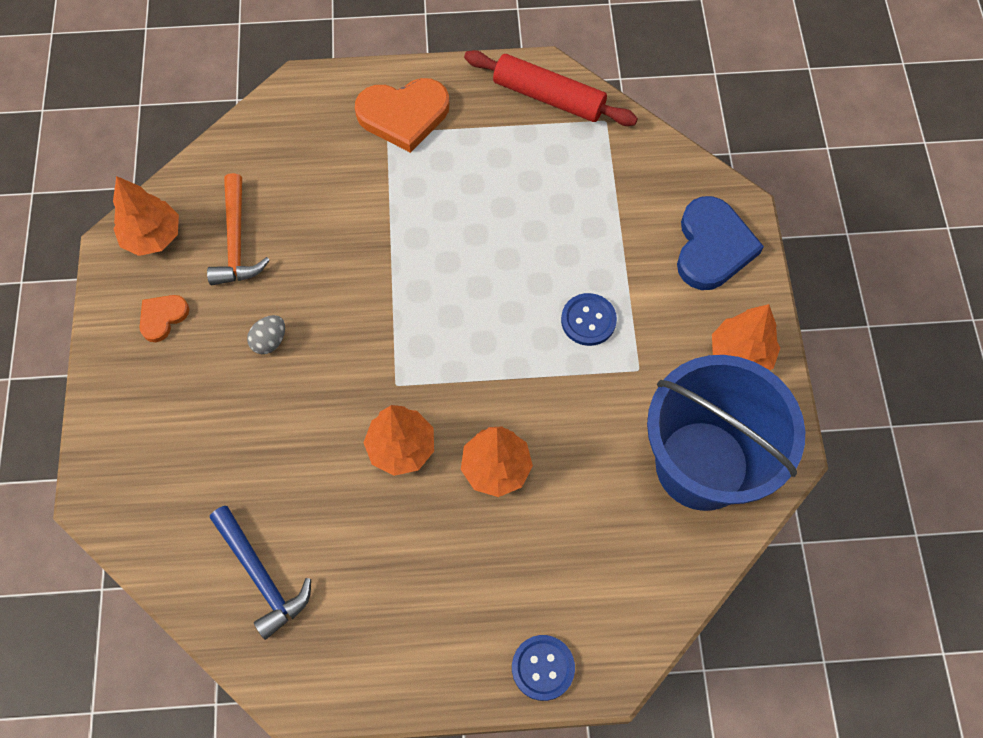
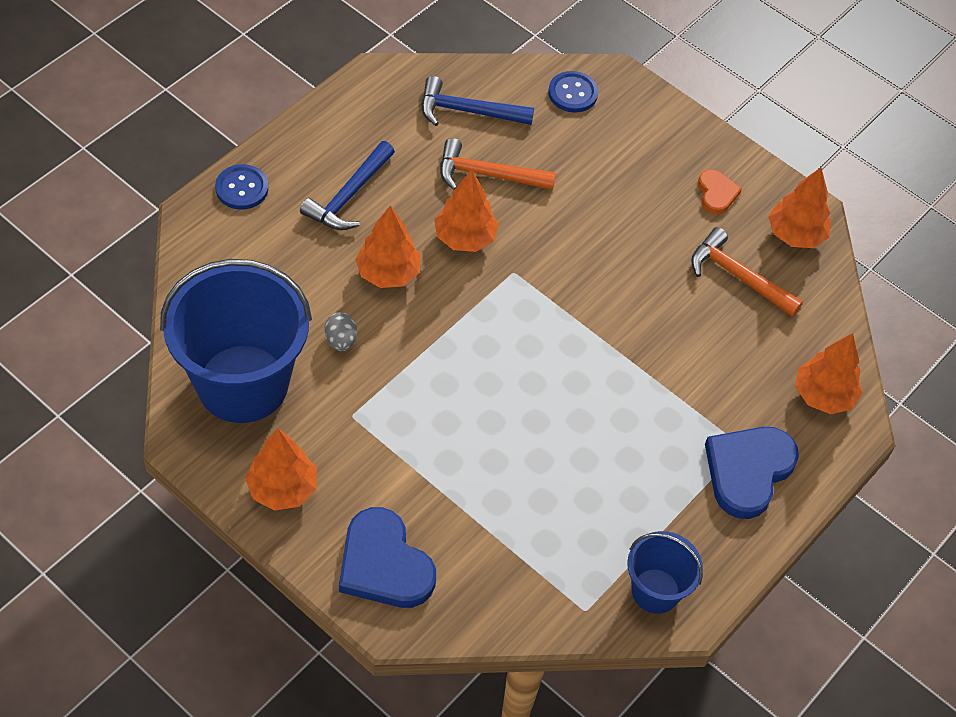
camera: 130 degrees right, 10 degrees down
(269, 341) = (630, 233): grey egg -> grey egg (340, 340)
(292, 119) = (823, 395): none -> orange tree
(318, 493) = (487, 175): none -> orange hammer
(403, 115) = (748, 471): orange heart -> blue heart
(456, 574) = (349, 196): none -> blue hammer
(548, 97) = (655, 591): red rolling pin -> blue bucket
(588, 320) = (425, 422): blue button -> blue button (572, 93)

